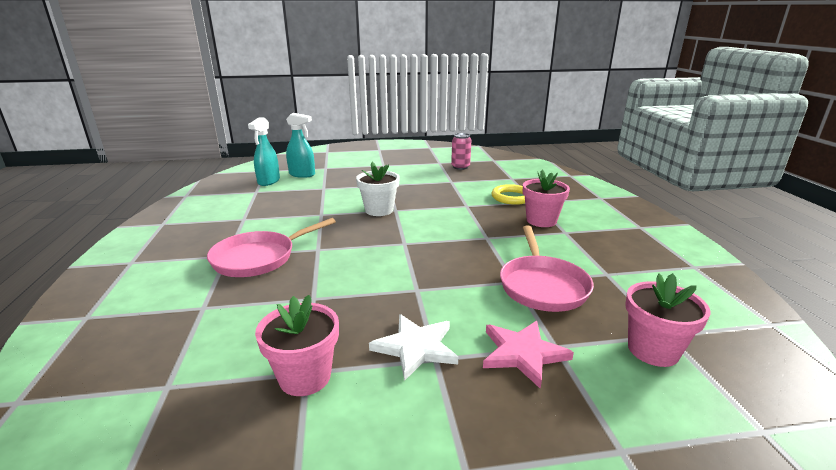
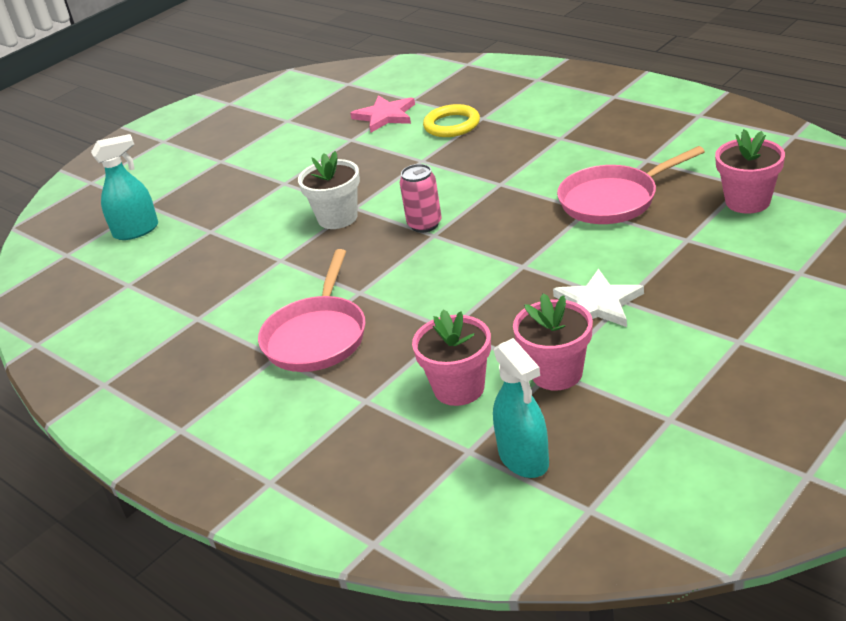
camera: 35 degrees left, 10 degrees up
(268, 181) = (111, 264): turquoise spray bottle -> turquoise spray bottle (524, 459)
(460, 167) = (326, 114): pink can -> pink can (424, 225)
(522, 353) = (674, 258): pink star -> pink star (385, 116)
(541, 221) = (521, 137): pink flower pot -> pink flower pot (459, 388)
(542, 285) = (613, 200): pink pan -> pink pan turned 105 degrees clockwise

